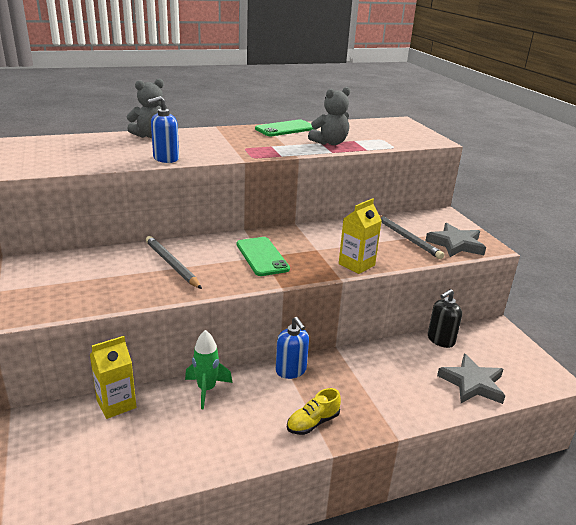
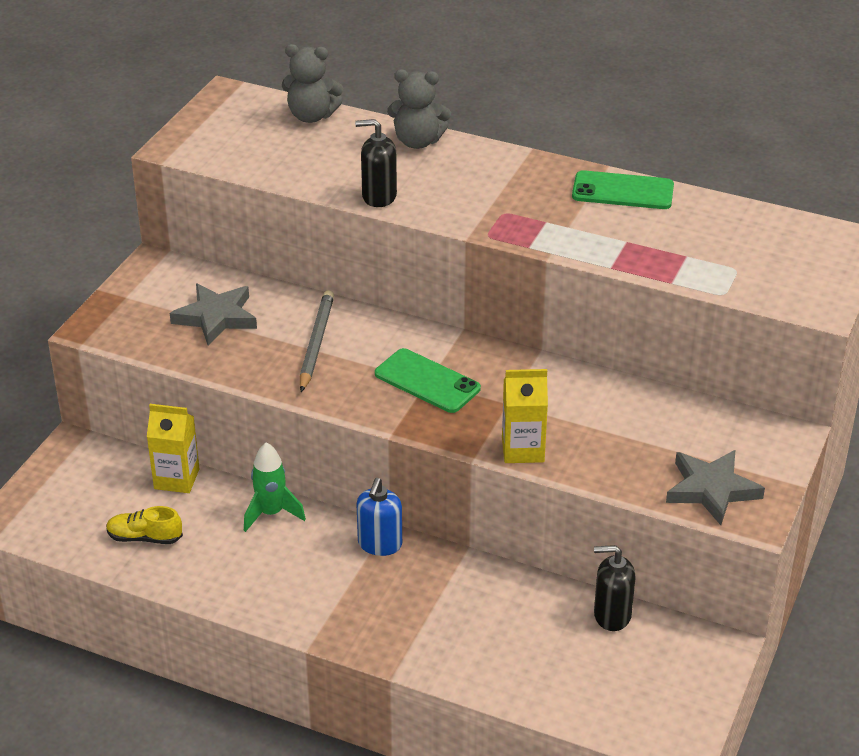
camera: 45 degrees right, 10 degrees up
(165, 158) = (379, 196): blue soap dispenser -> black soap dispenser
(262, 256) = (427, 381): green phone -> green phone turned 75 degrees counterclockwise
(312, 423) = (329, 609): yellow shoe -> yellow shoe (144, 538)
(330, 143) = (639, 247): grey teddy bear -> grey teddy bear (311, 116)
(407, 238) = (656, 446): grey pencil -> none
(472, 383) = (564, 683): grey star -> grey star (216, 317)

